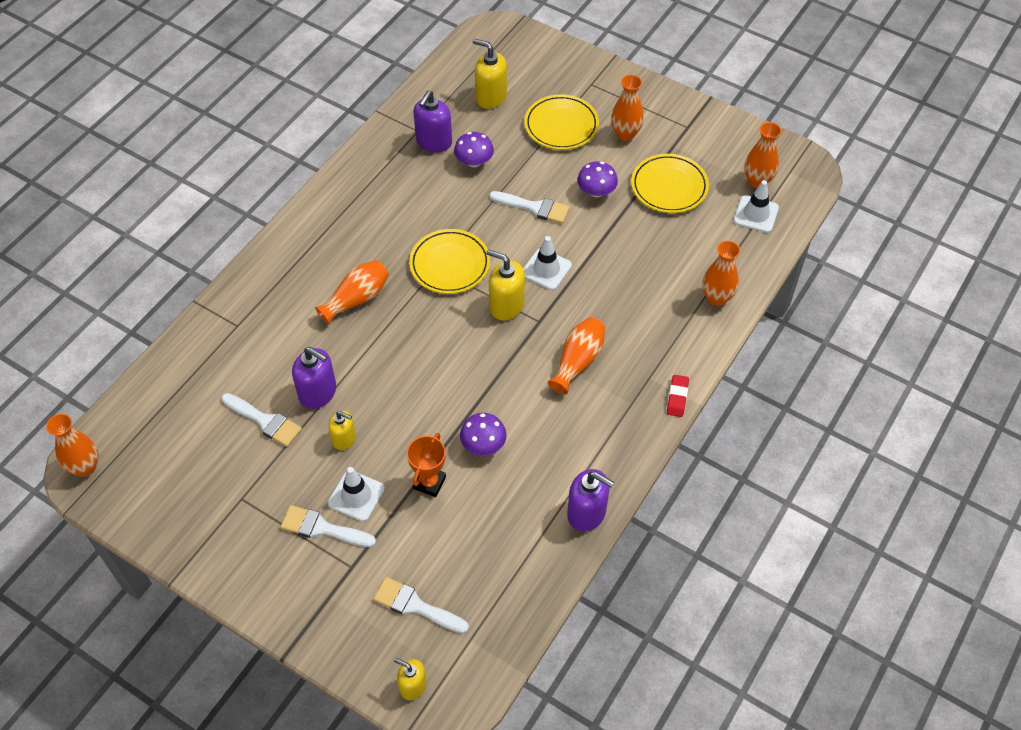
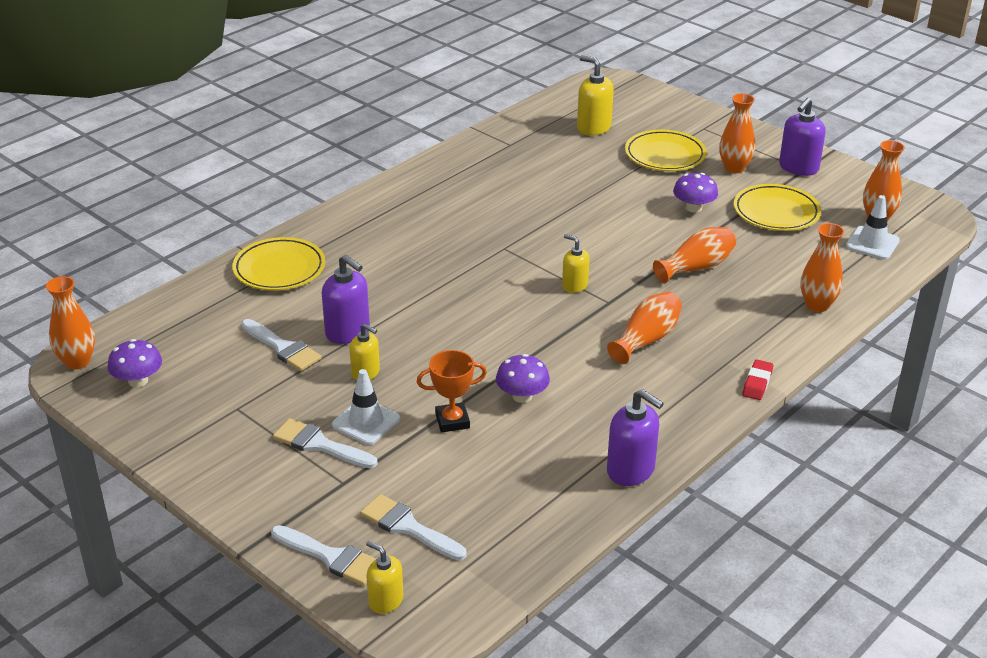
camera: 10 degrees right, 20 degrees down
(357, 299) = (411, 263): orange vase -> orange vase (696, 267)
(429, 483) = (452, 421): orange trophy -> orange trophy turned 45 degrees clockwise
(433, 142) = (525, 154): purple soap dispenser -> purple soap dispenser (798, 168)
(450, 264) = (519, 247): yellow plate -> yellow plate (279, 269)
(474, 161) = (564, 172): purple mushroom -> purple mushroom (138, 381)
(506, 305) = (574, 285): yellow soap dispenser -> yellow soap dispenser, size x0.64
(534, 207) = (622, 213): white brush -> white brush (331, 557)
(546, 269) = (625, 262): white traffic cone -> none

